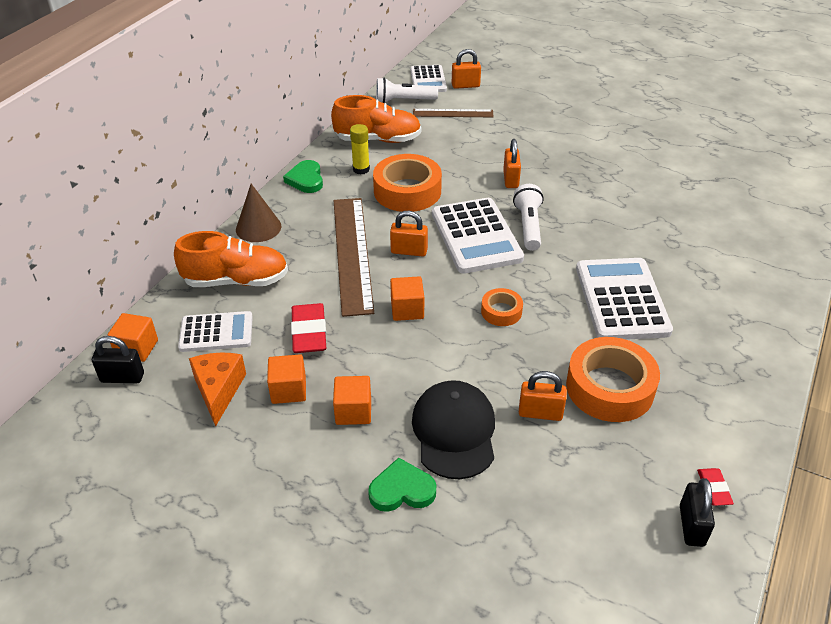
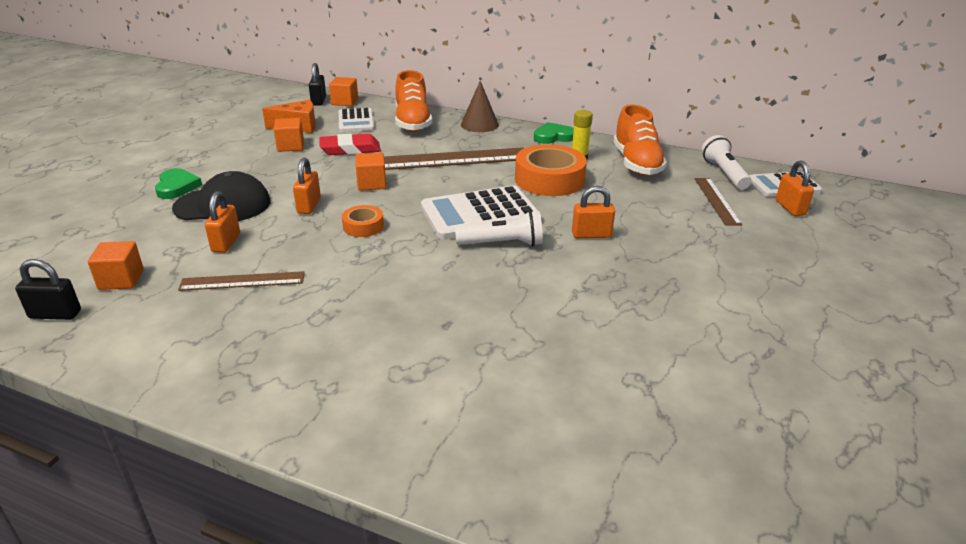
camera: 85 degrees right, 10 degrees down
(353, 411) = (261, 168): orange cube -> orange cube (121, 279)
(409, 251) = (453, 182): orange padlock -> orange padlock (309, 206)
(609, 387) = (242, 281): orange tape -> brown ruler
(621, 299) = (373, 298): white calculator -> none
(713, 489) = (85, 333): red eraser -> none

